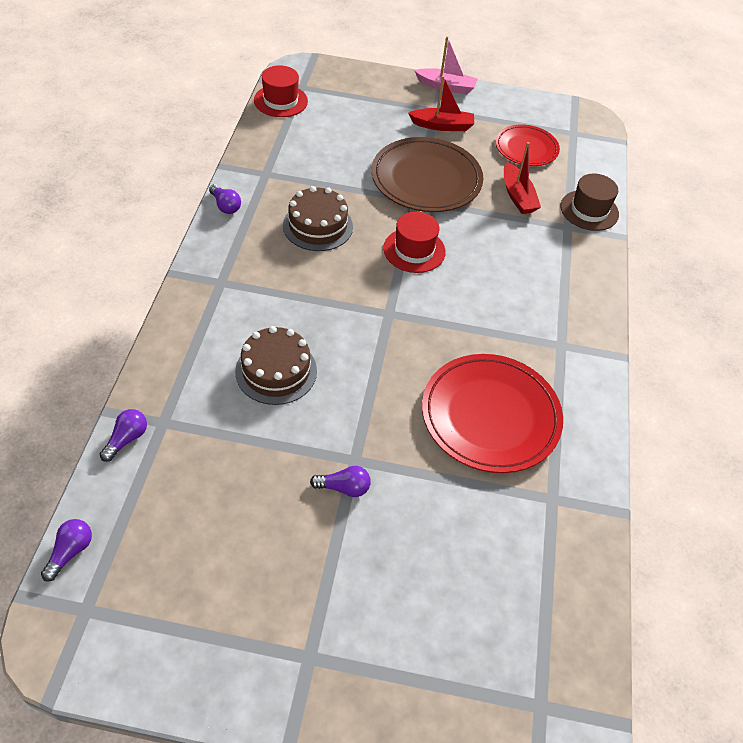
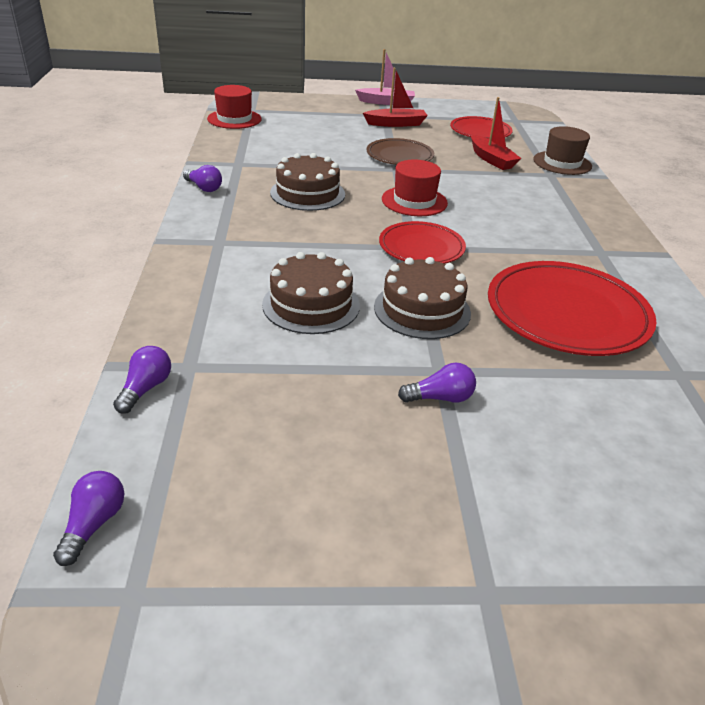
camera: 10 degrees left, 15 degrees down
(366, 391) = (422, 310): none -> brown cake
(396, 314) = (421, 247): none -> red plate
(426, 179) = (399, 156): brown plate -> brown plate, size x0.60

